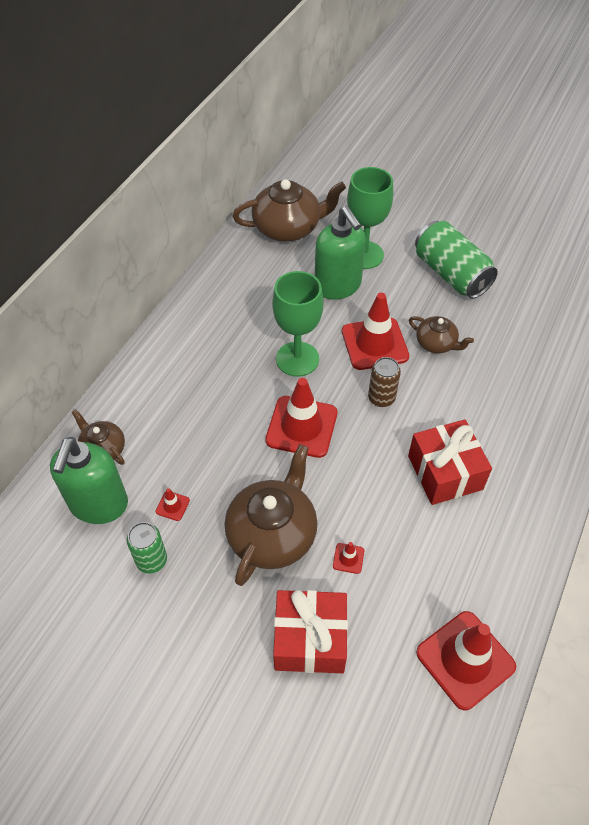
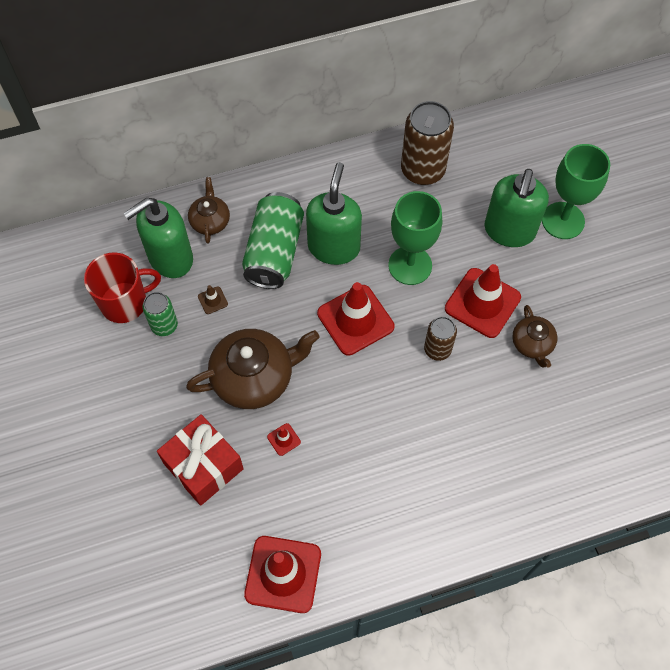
camera: 45 degrees right, 10 degrees up
(95, 573) = (125, 302): none -> red mug
(172, 506) = (213, 300): red traffic cone -> brown traffic cone
(227, 390) = (334, 247): none -> green soap dispenser
(233, 291) = (423, 170): none -> brown can
(288, 228) = (527, 147): brown teapot -> none
(445, 472) = (418, 445): red gift -> none
(451, 274) = (617, 297): green can -> green can (274, 252)

